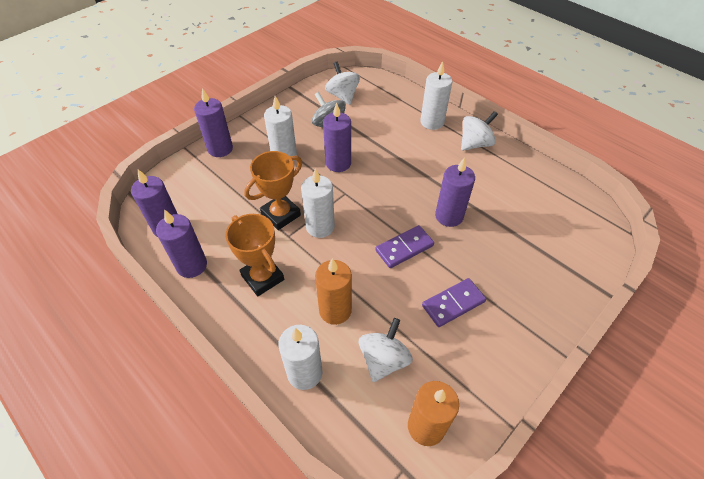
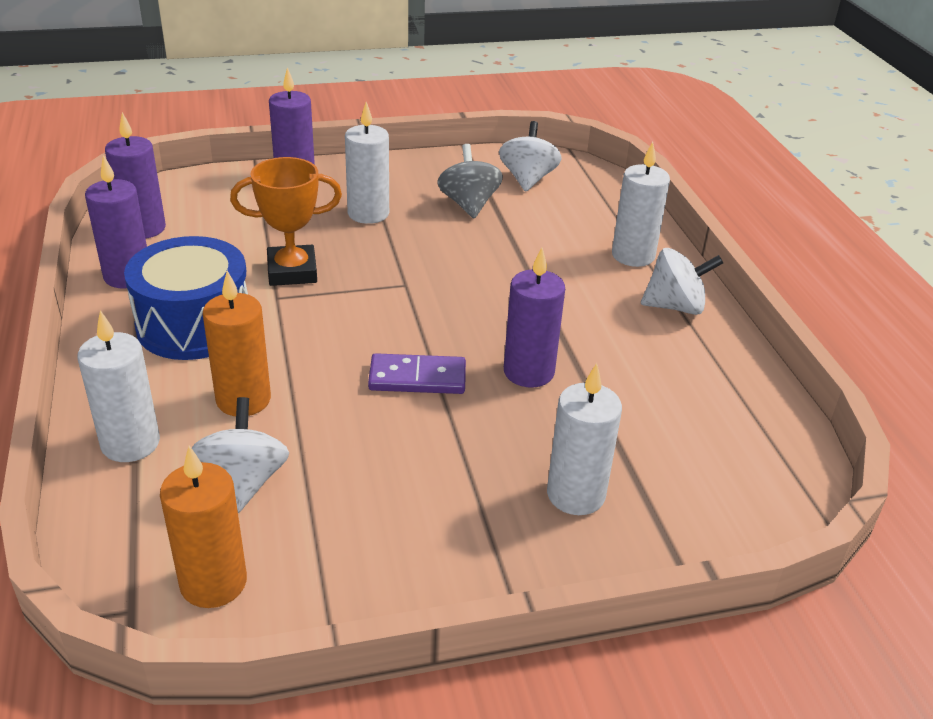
camera: 30 degrees right, 15 degrees down
(262, 277) = (194, 324): orange trophy -> blue drum
(320, 227) = (328, 305): white candle -> white candle (575, 494)
(338, 163) = (433, 249): purple candle -> none
(383, 359) = (244, 482): white spinning top -> white spinning top turned 60 degrees counterclockwise
(453, 303) = (414, 471): purple domino -> none

